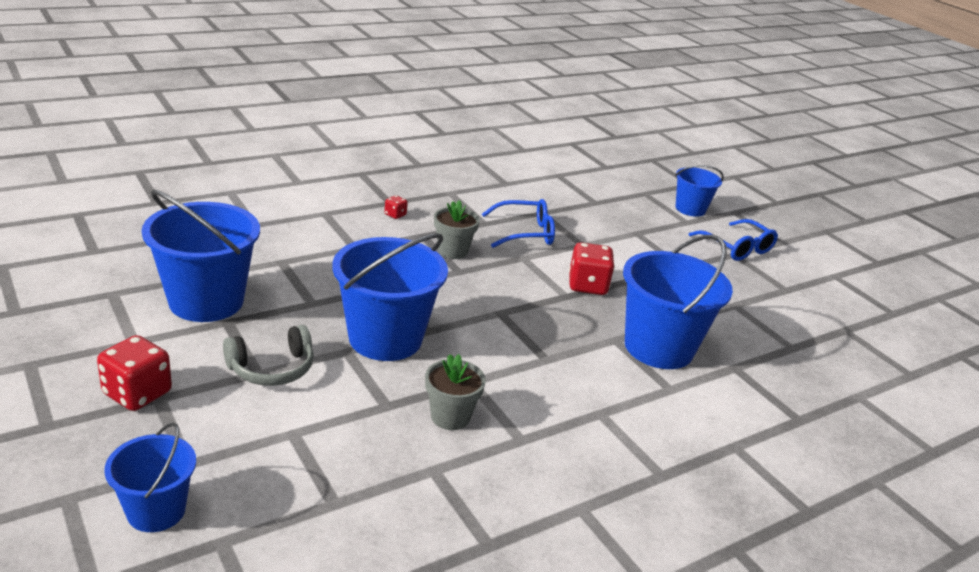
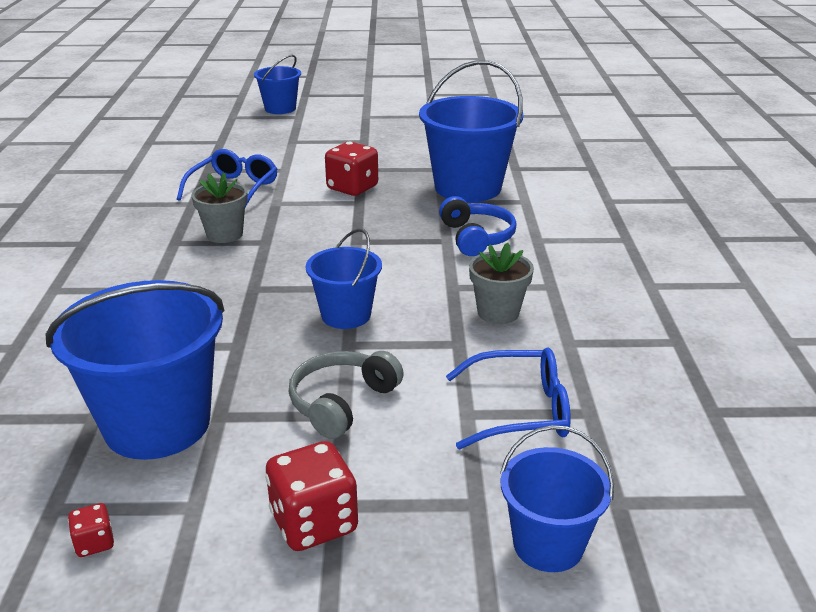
camera: 55 degrees left, 0 degrees up
(272, 368) = (342, 402): grey headphones -> grey headphones turned 150 degrees counterclockwise
(385, 338) = (346, 315): blue bucket -> blue bucket, size x0.57
(395, 215) = (114, 247): red dice -> red dice (94, 543)
(568, 375) = (476, 237): none -> blue headphones
(737, 248) = (358, 112): blue glasses -> blue glasses (521, 410)

